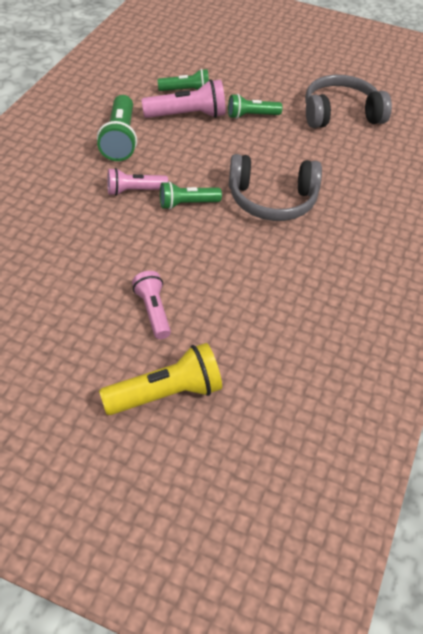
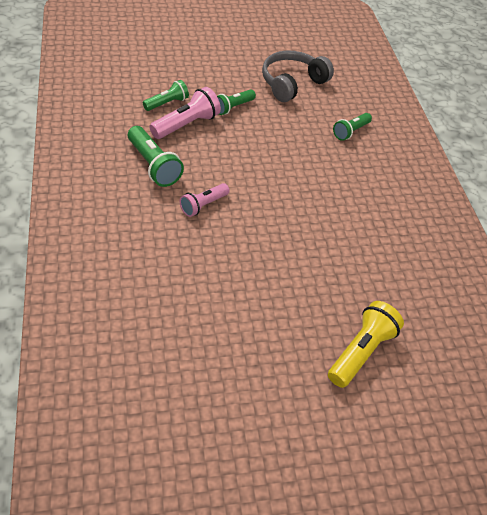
camera: 35 degrees left, 0 degrees up
(153, 311) = (300, 295): pink flashlight -> none
(187, 204) = (250, 199): green flashlight -> green flashlight (350, 132)
(272, 200) = (304, 171): grey headphones -> none

